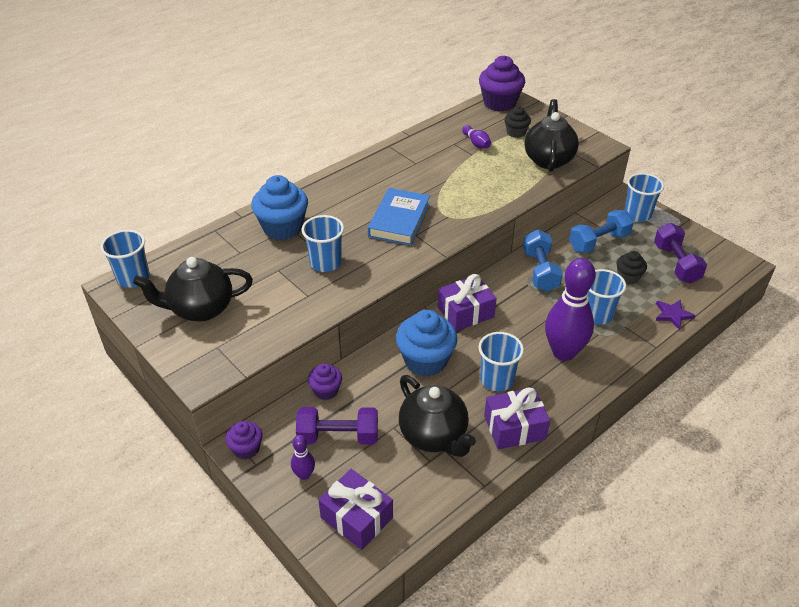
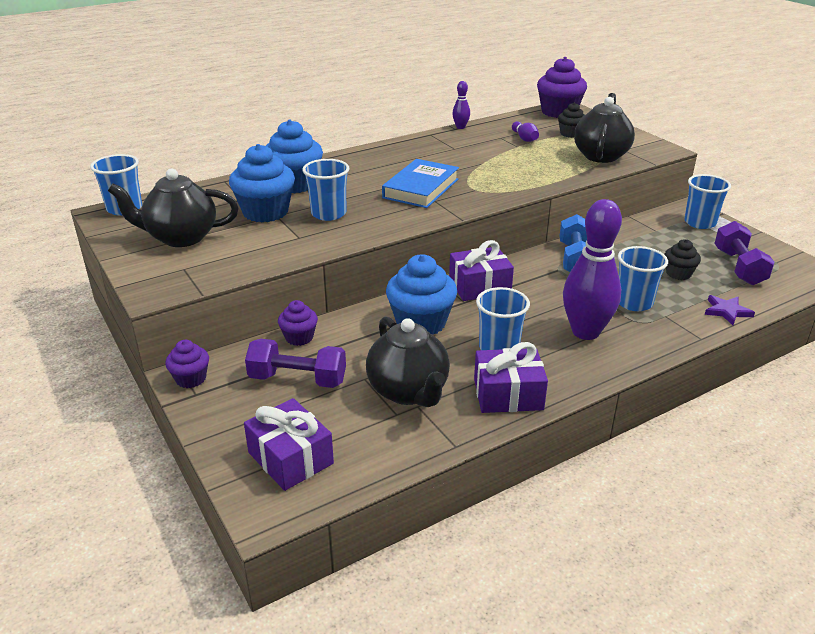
camera: 10 degrees right, 10 degrees down
(267, 267) = (265, 212): none -> blue cupcake
(304, 475) = (245, 410): purple bowling pin -> purple bowling pin (460, 127)
(598, 242) = (649, 241): blue dumbbell -> none

